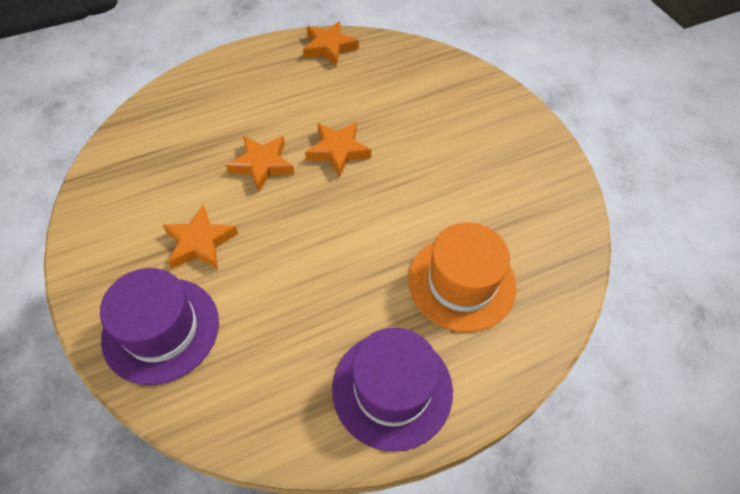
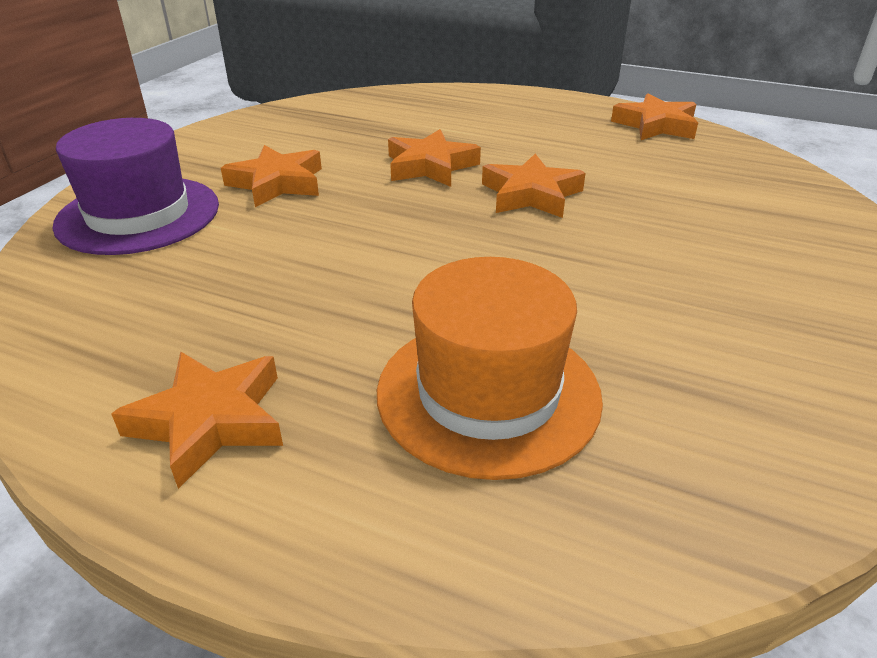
camera: 50 degrees right, 20 degrees down
(392, 389) = (210, 421): purple hat -> orange star

